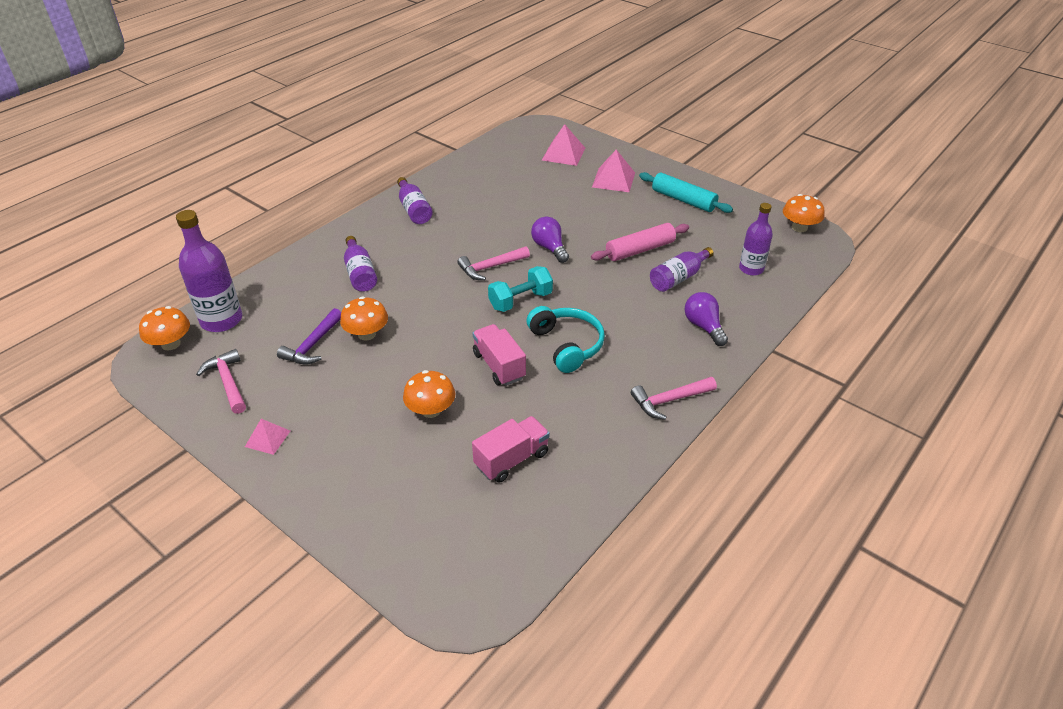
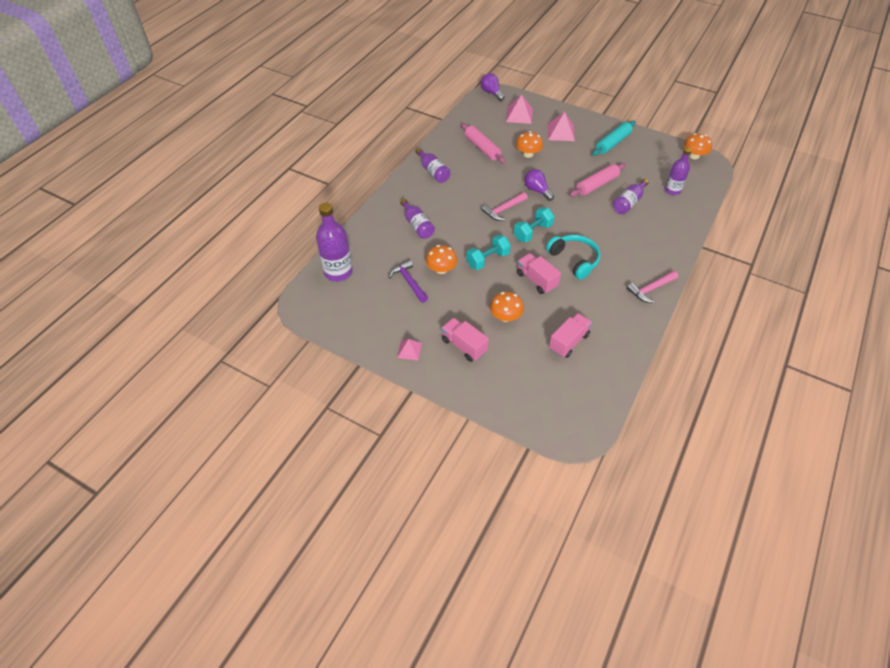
camera: 10 degrees left, 10 degrees up
(171, 344) = (312, 294): orange mushroom -> orange mushroom (528, 154)
(228, 382) = (364, 315): pink hammer -> none
(313, 345) = (409, 282): purple hammer -> purple hammer turned 135 degrees clockwise
(350, 443) = (464, 346): none -> pink truck
(439, 329) = (487, 259): none -> turquoise dumbbell
(494, 188) = (482, 148): none -> pink rolling pin
(683, 200) = (612, 143): turquoise rolling pin -> turquoise rolling pin turned 75 degrees counterclockwise
(703, 326) = (655, 236): purple light bulb -> purple light bulb (491, 93)

